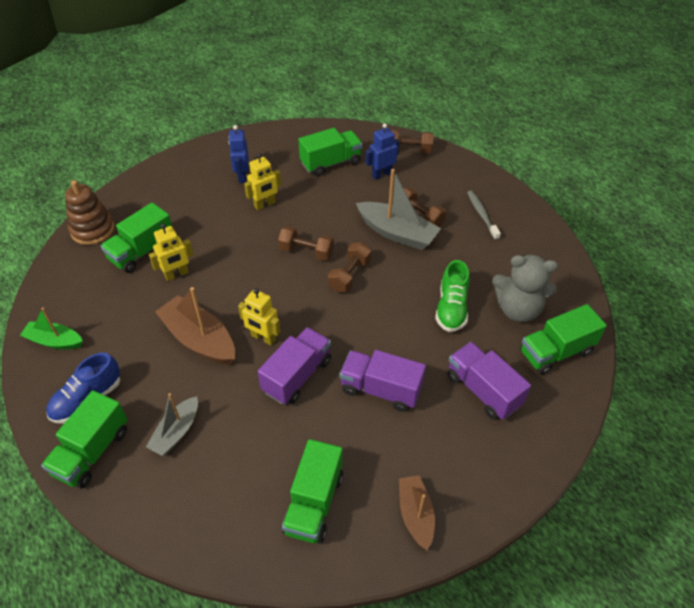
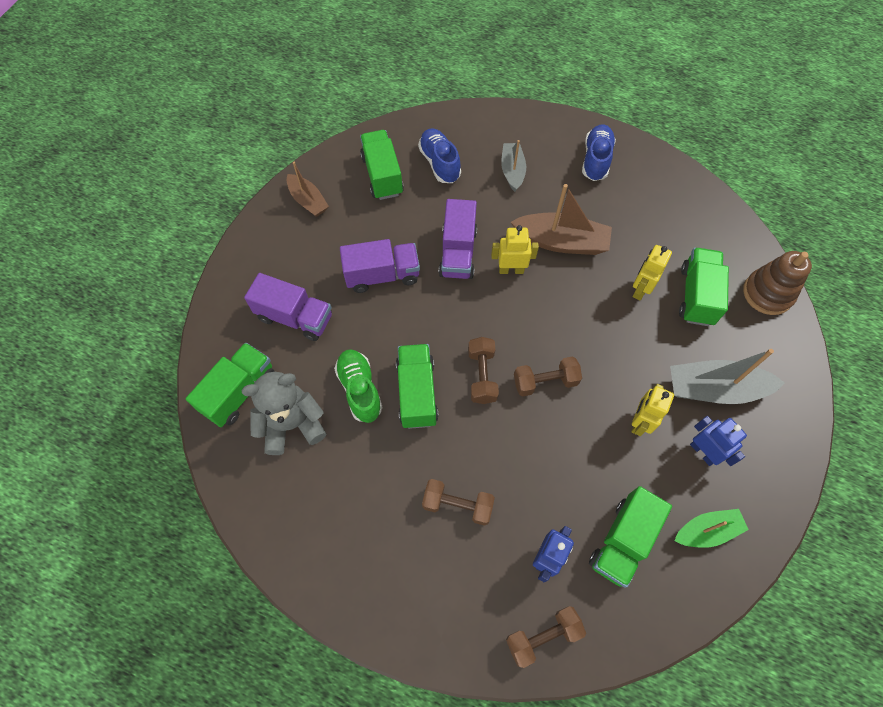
camera: 150 degrees right, 15 degrees up
(54, 341) = (669, 184): green boat -> green boat (706, 531)
(92, 451) = (556, 134): green truck -> green truck (417, 393)
(241, 484) = (439, 163): none -> blue shoe
(397, 233) = (468, 462): grey boat -> grey boat (714, 389)
(481, 214) = (385, 553): grey toothbrush -> none

